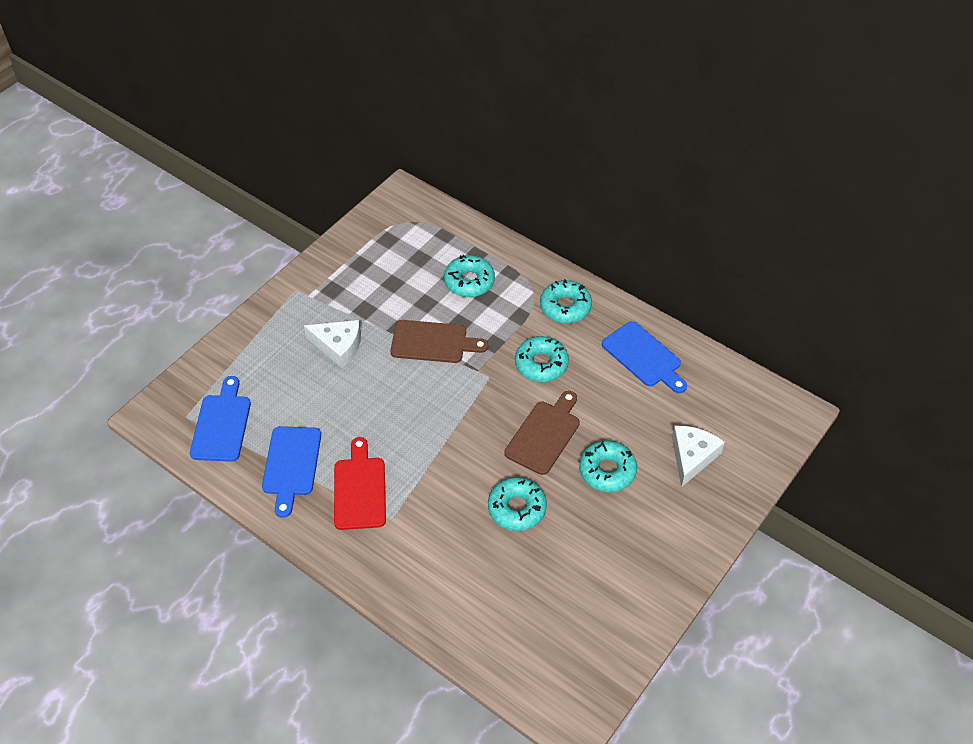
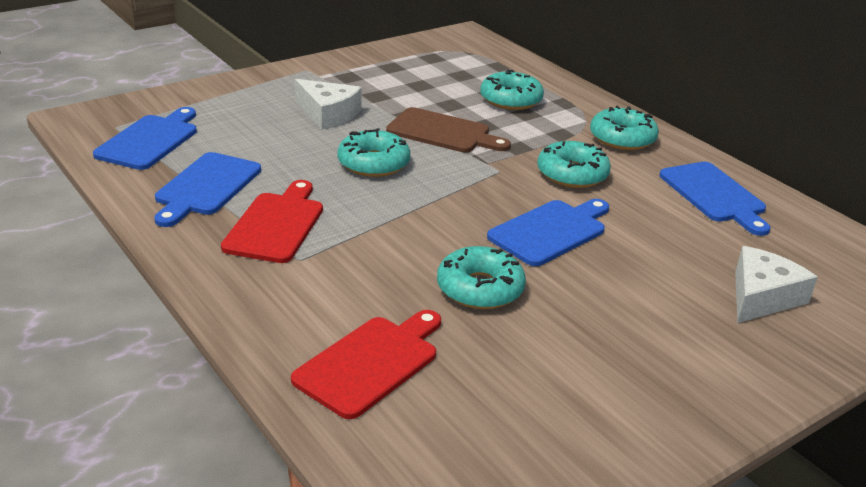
camera: 15 degrees right, 20 degrees down
(474, 597) = (370, 363): none -> red cutting board
(544, 434) = (550, 231): brown cutting board -> blue cutting board
(607, 471) = (628, 282): turquoise donut -> turquoise donut (373, 163)

